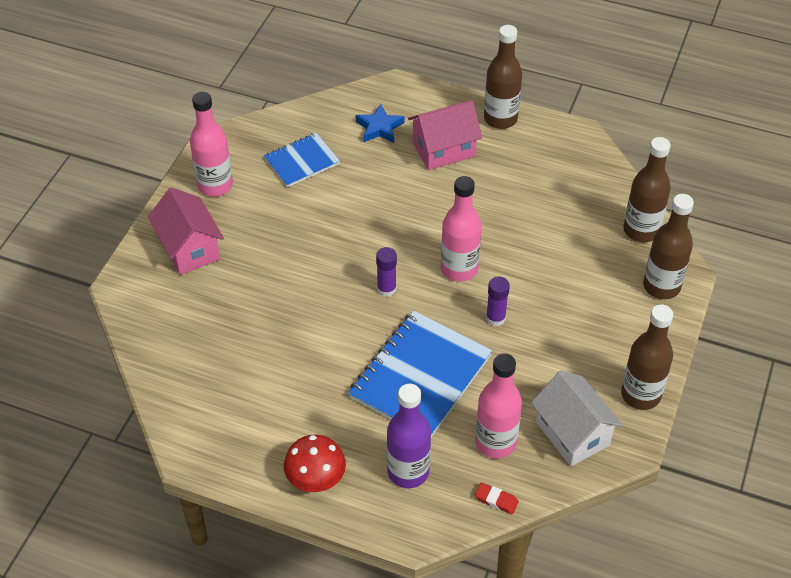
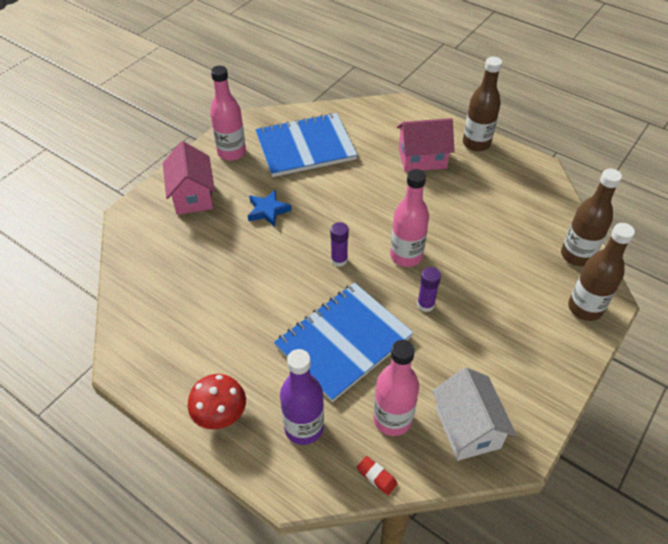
camera: 15 degrees right, 0 degrees up
(302, 161) = (305, 147): blue notebook -> blue notebook, size x1.74
(379, 127) = (375, 133): blue star -> blue star (268, 211)
(640, 395) = (542, 405): brown bottle -> none

